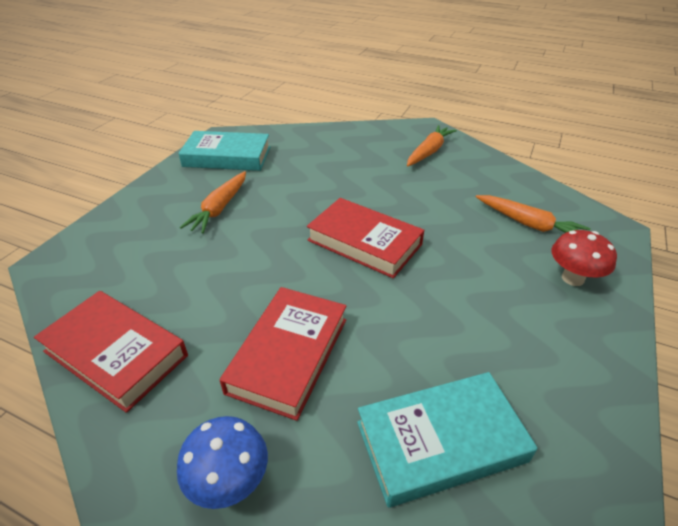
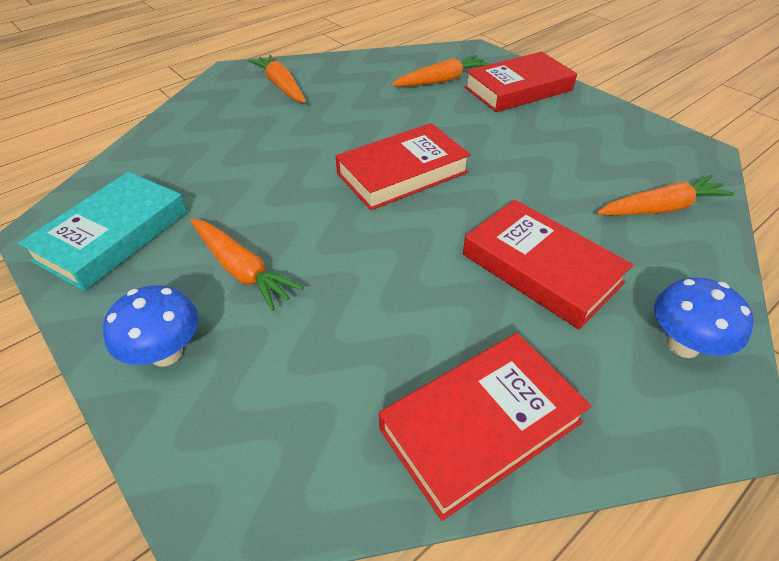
camera: 65 degrees left, 5 degrees up
(146, 208) = (166, 353): none -> blue mushroom
(440, 442) = (661, 208): turquoise book -> orange carrot
(572, 278) = (518, 89): red mushroom -> red book

